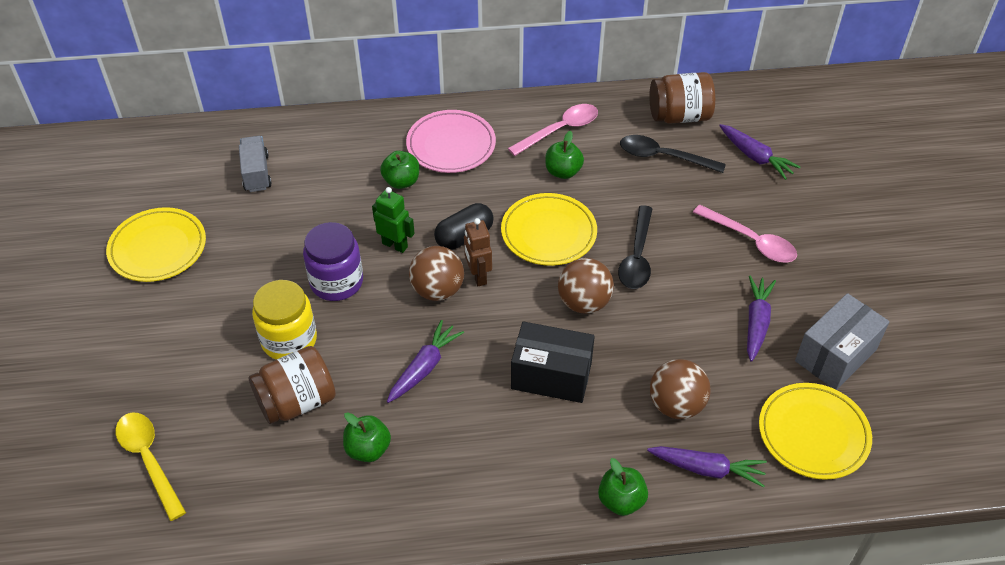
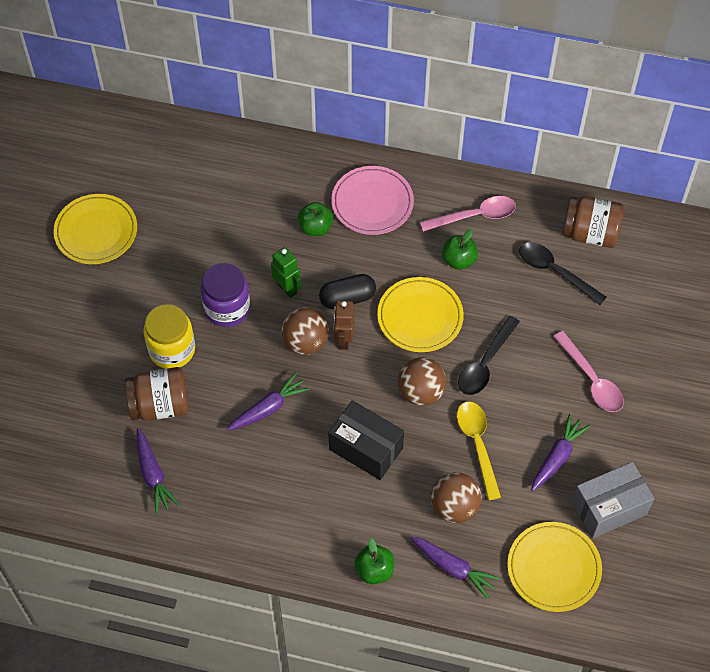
camera: 20 degrees right, 10 degrees up
(149, 460) = (36, 417): yellow spoon -> yellow spoon (477, 444)
(256, 173) = (197, 182): grey truck -> none
(368, 449) = (199, 463): green apple -> none
(755, 157) = (638, 297): purple carrot -> purple carrot (153, 475)

